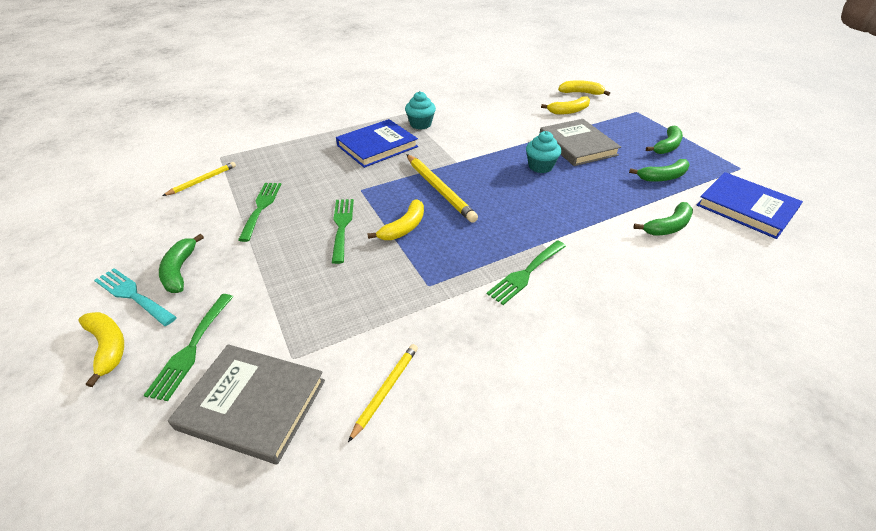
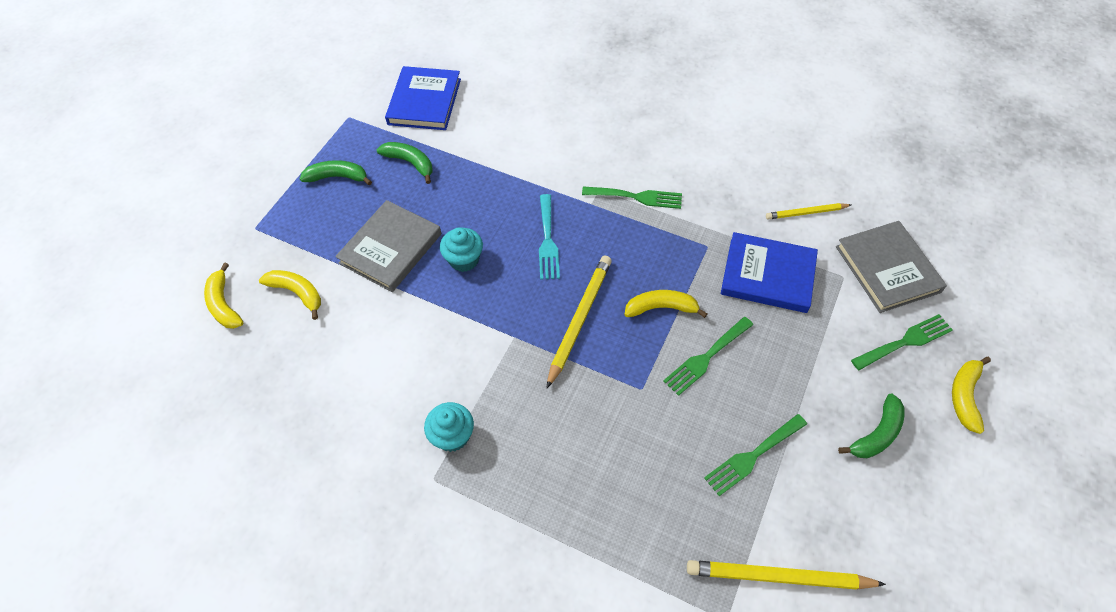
camera: 125 degrees left, 15 degrees up
(133, 295) = (928, 439): turquoise fork -> turquoise fork (547, 241)
(203, 180) = (778, 577): yellow pencil -> yellow pencil, size x1.68
(377, 146) = (546, 443): blue book -> blue book (768, 275)
(668, 226) = (496, 138): green banana -> none

